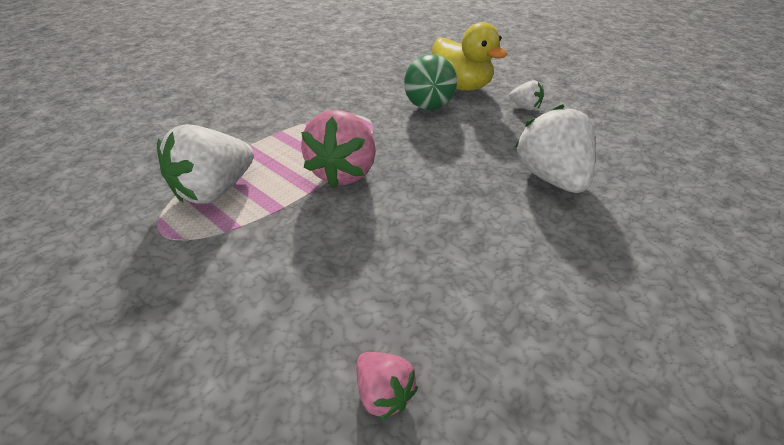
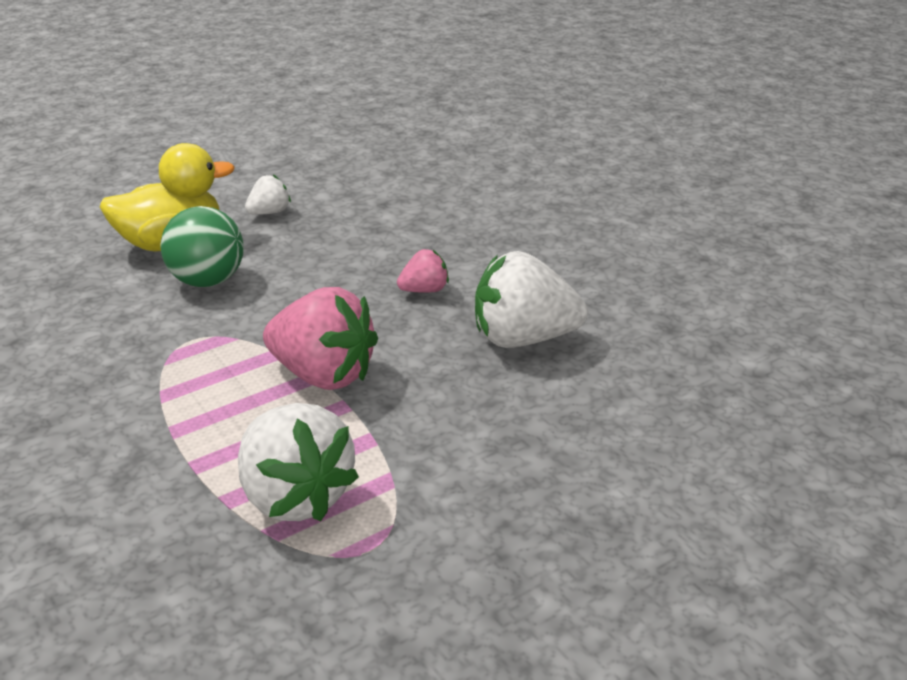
camera: 75 degrees left, 10 degrees down
(384, 391) = (643, 388): pink strawberry -> pink strawberry (424, 290)
(549, 177) = (417, 238): white strawberry -> white strawberry (523, 338)

